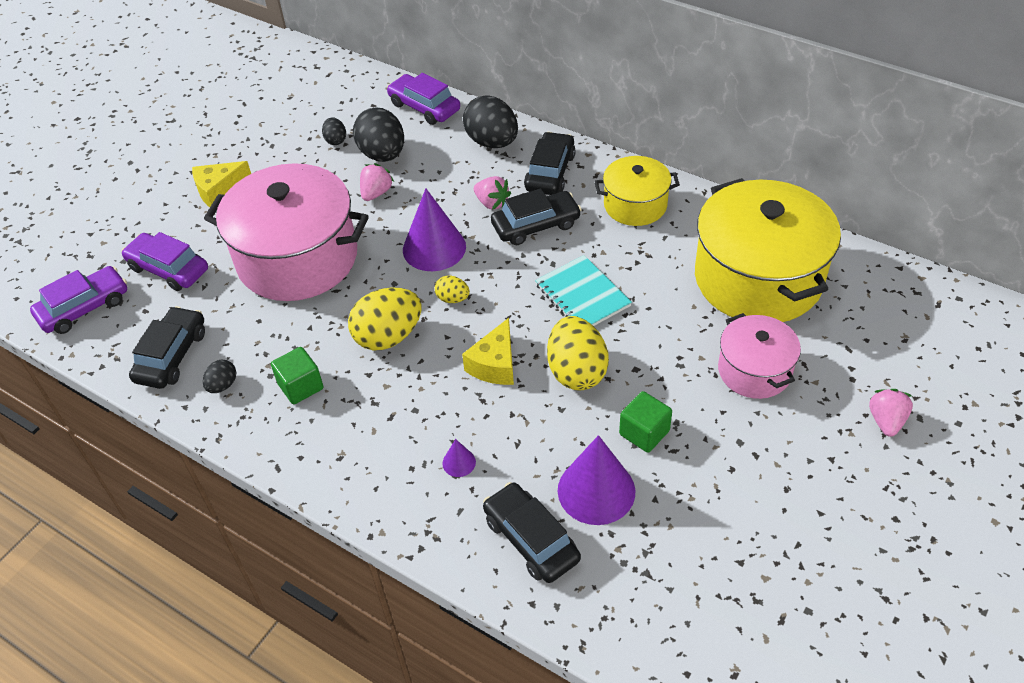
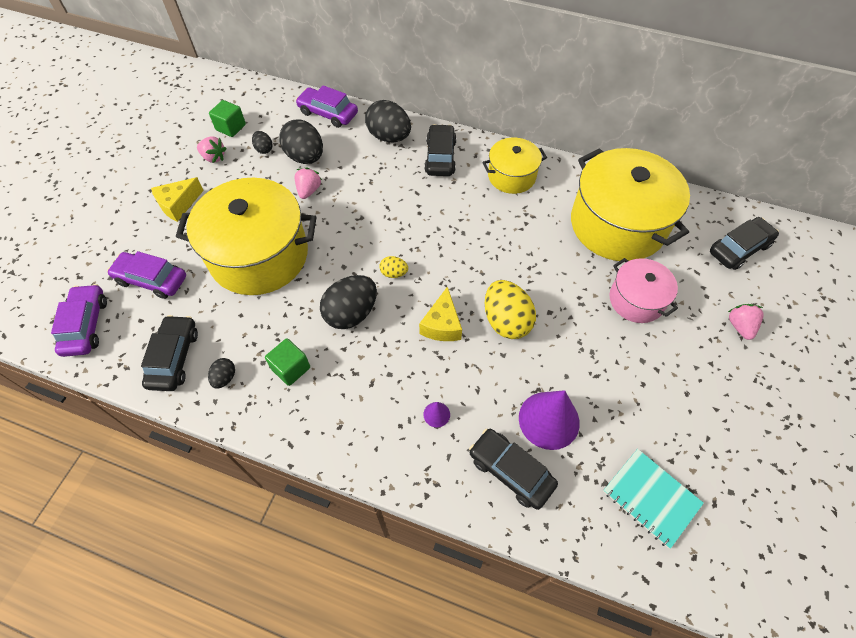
camera: 15 degrees left, 10 degrees up
(84, 308) = (86, 325): purple car -> purple car turned 45 degrees counterclockwise
(297, 258) = (259, 255): pink pot -> yellow pot
(388, 336) = (351, 313): yellow egg -> black egg
(434, 248) = (367, 232): purple cone -> none
(492, 203) = (402, 188): pink strawberry -> pink strawberry (214, 157)
(536, 225) = (441, 202): black car -> black car (739, 248)
(582, 295) = (493, 256): turquoise notebook -> turquoise notebook (651, 498)
(644, 433) = (571, 364): green cube -> green cube (231, 127)

